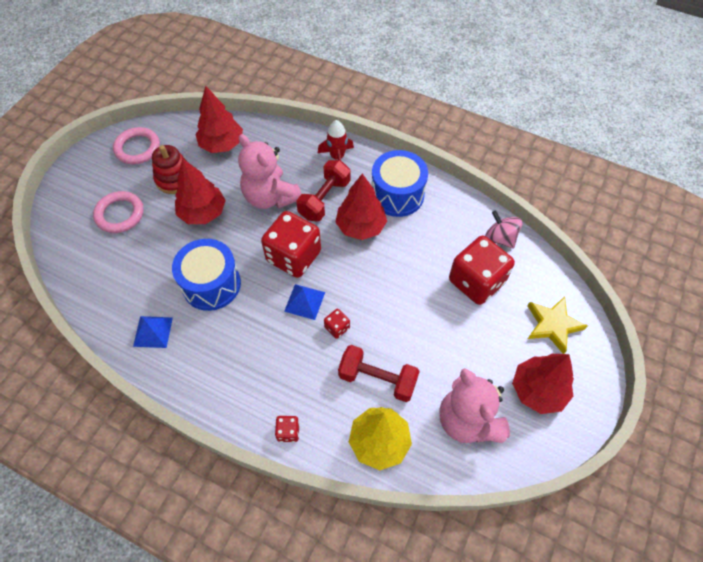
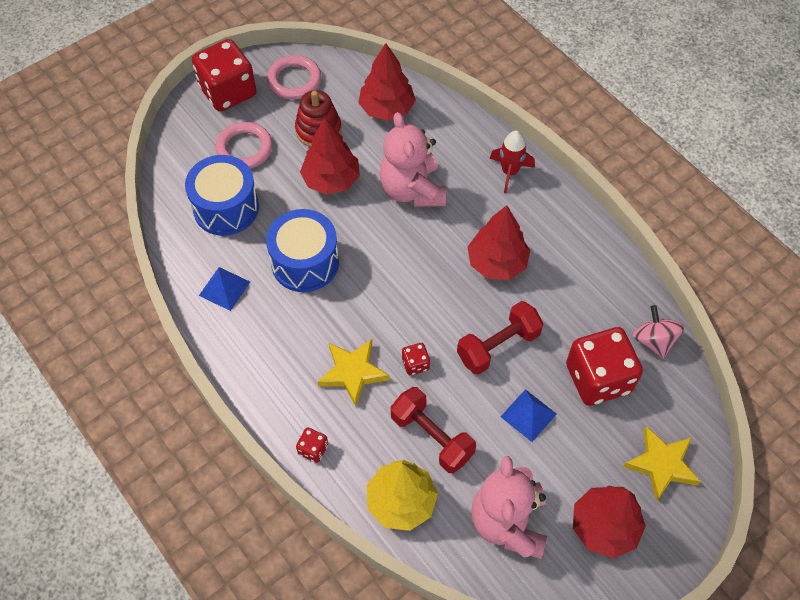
camera: 25 degrees right, 0 degrees up
(291, 355) = (353, 372): none -> yellow star
(293, 256) = (406, 267): red dice -> red dice (228, 92)
(304, 301) = (394, 321): blue pyramid -> blue pyramid (528, 415)
(324, 199) = (471, 215): red dumbbell -> red dumbbell (498, 346)
(397, 194) = (558, 242): blue drum -> blue drum (226, 208)

